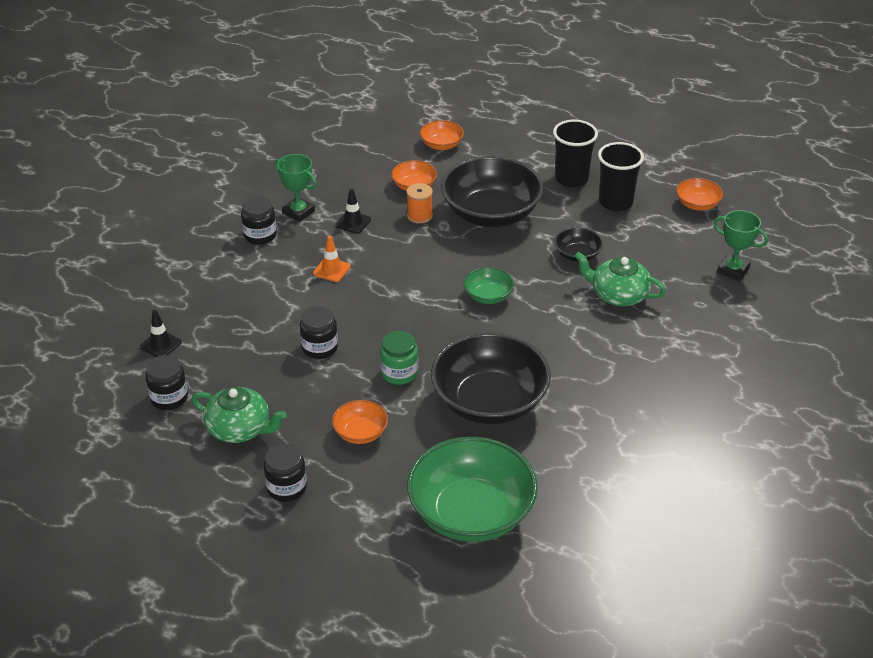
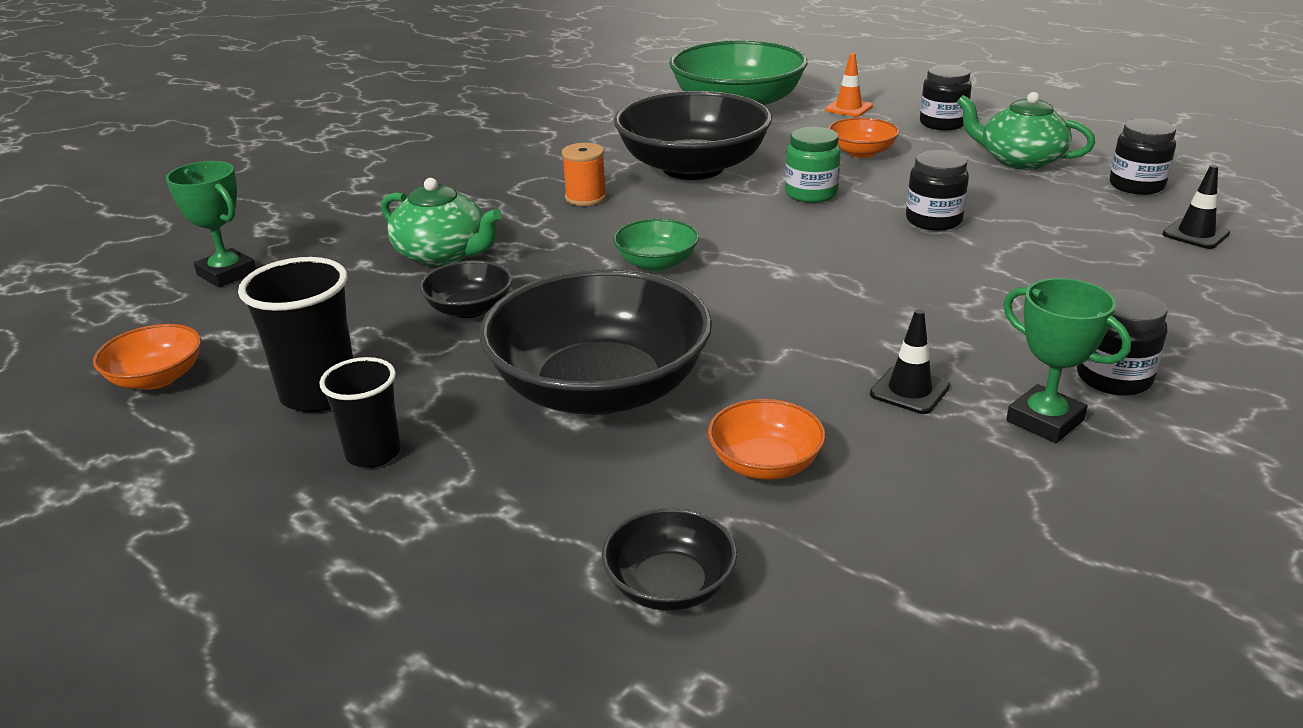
camera: 170 degrees left, 10 degrees down
(331, 270) = (938, 311): orange traffic cone -> orange traffic cone (848, 108)
(419, 216) = (759, 394): orange spool -> orange spool (585, 197)
(441, 145) = (670, 585): orange bowl -> black bowl
(571, 179) = (373, 453): black cup -> black cup, size x0.66

